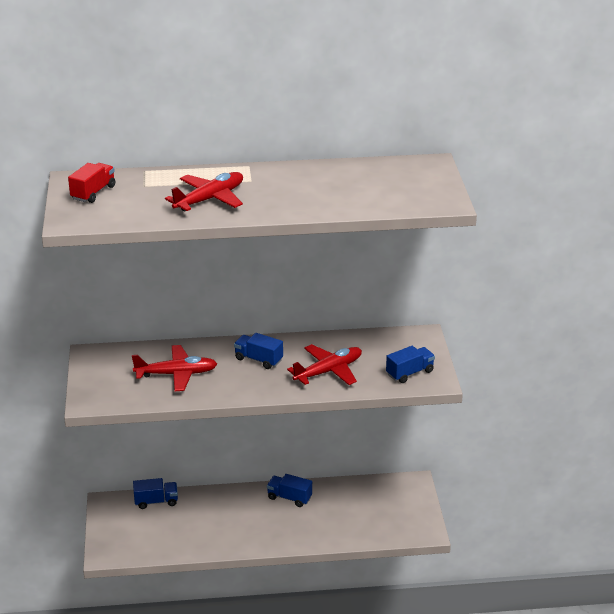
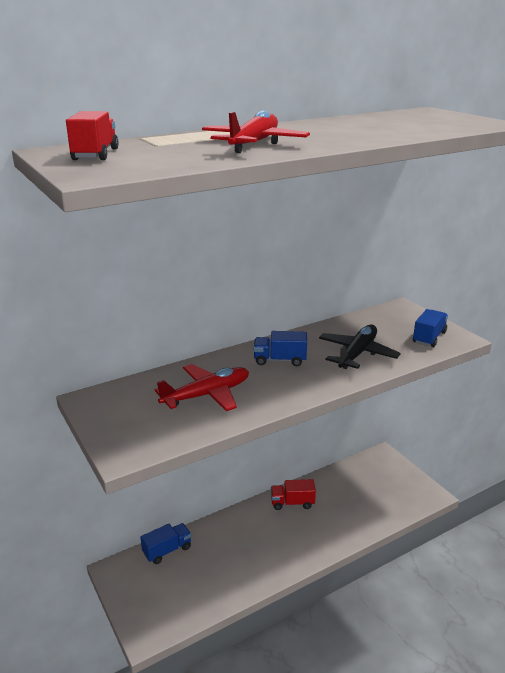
camera: 25 degrees left, 5 degrees down
(289, 498) = (292, 503): blue truck -> red truck
(328, 371) = (357, 354): red plane -> black plane

